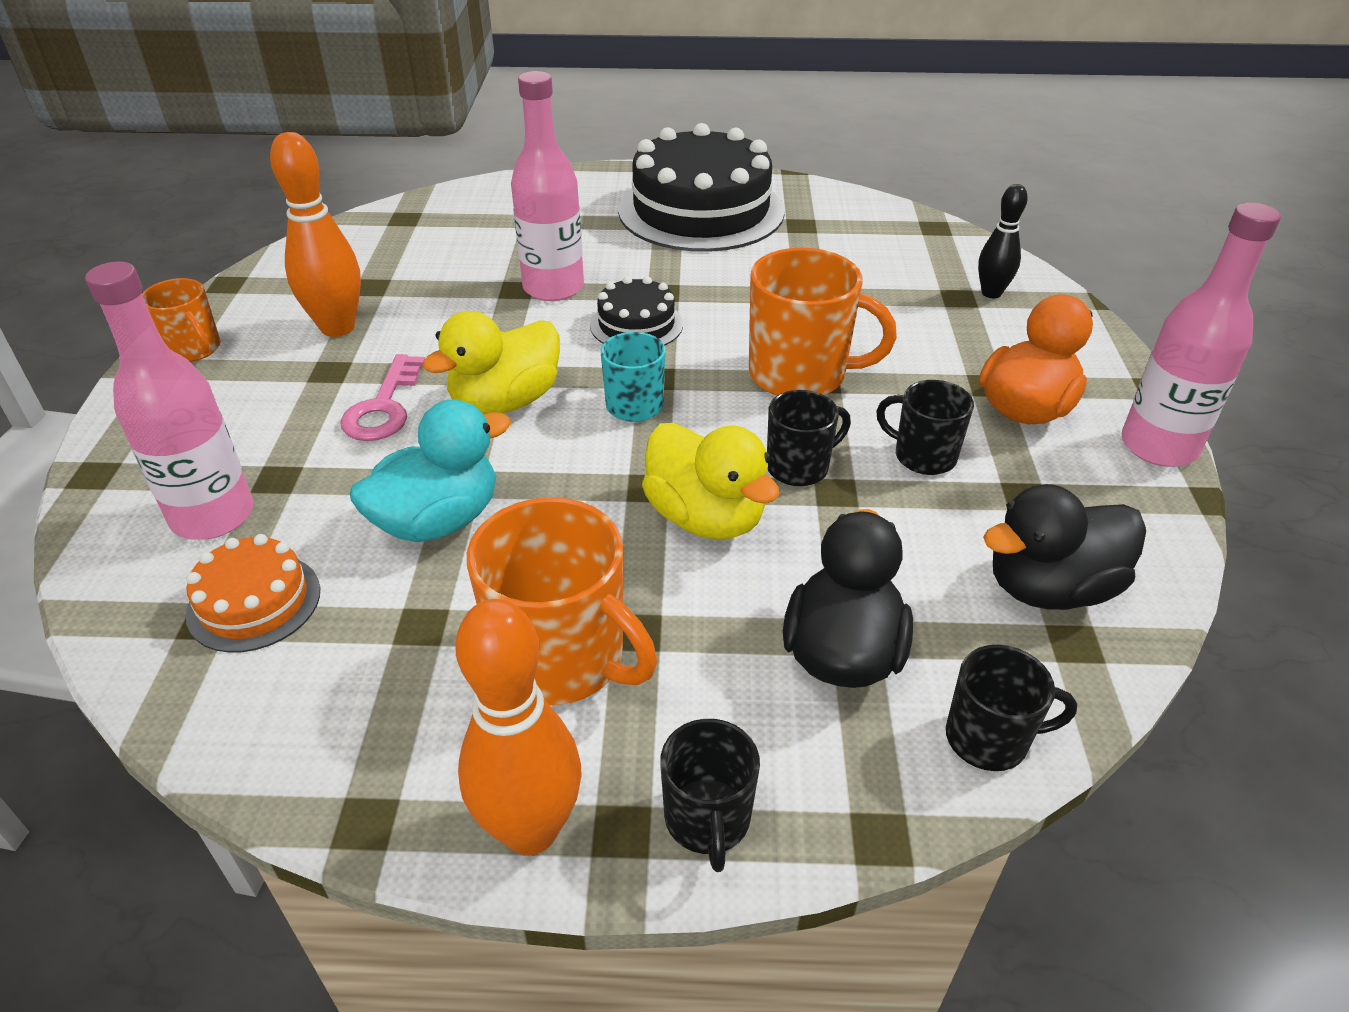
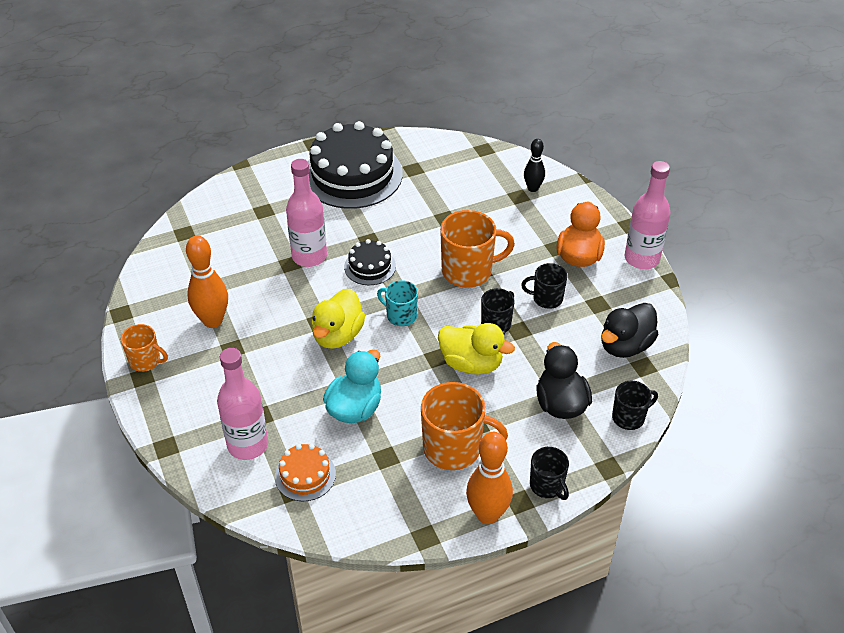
camera: 25 degrees left, 5 degrees up
(384, 407) = (279, 359): pink key -> none

